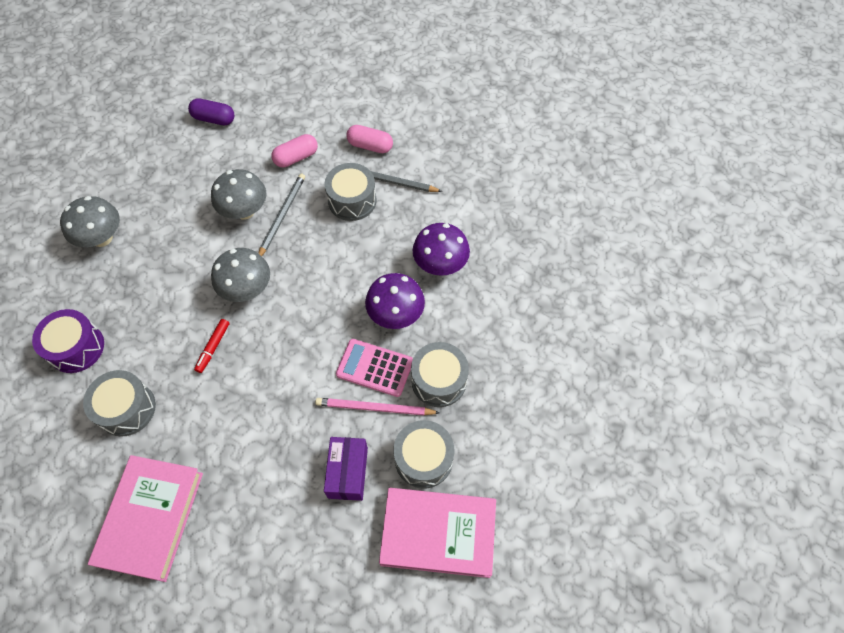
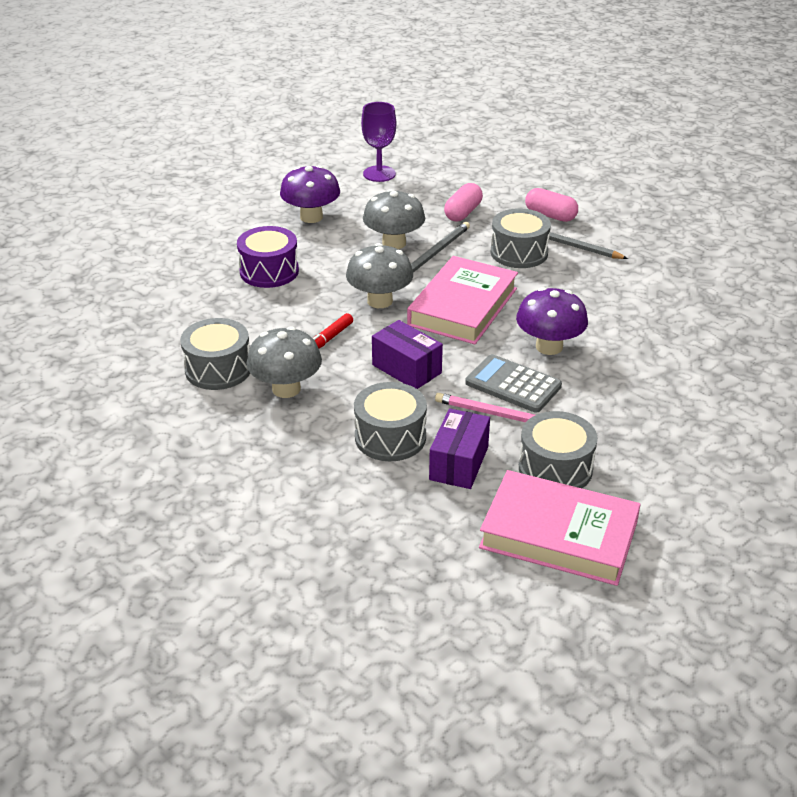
camera: 15 degrees right, 25 degrees down
(76, 348) = (179, 315): purple drum -> purple drum (269, 271)
(102, 238) = (232, 241): grey mushroom -> grey mushroom (286, 389)
(151, 518) = (218, 458): pink book -> pink book (463, 307)
(214, 119) = (379, 174): purple capsule -> purple goblet
(285, 370) = (406, 369): none -> purple box
(296, 157) = (463, 213): pink capsule -> pink capsule turned 45 degrees counterclockwise
(374, 368) = (513, 384): pink calculator -> grey calculator
(439, 380) = (589, 407): grey drum -> grey drum (390, 437)
(440, 264) = (612, 316): purple mushroom -> purple mushroom (311, 217)

